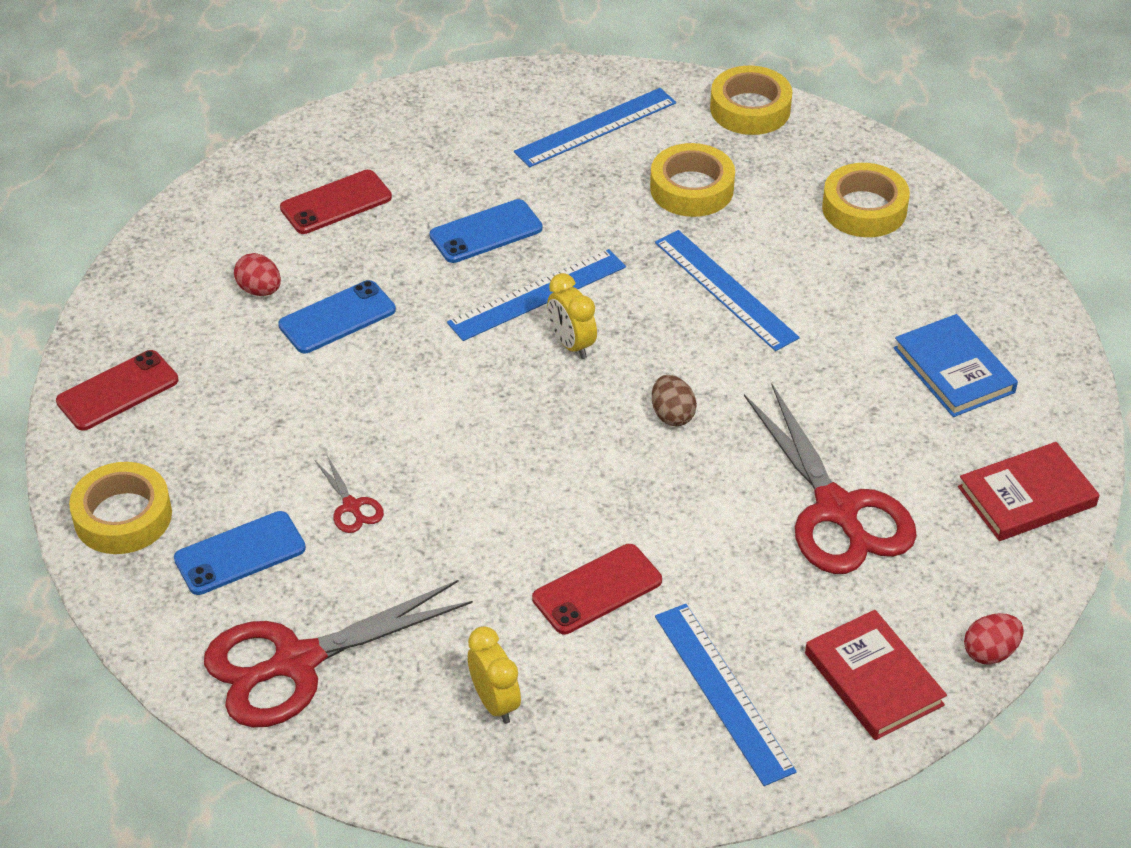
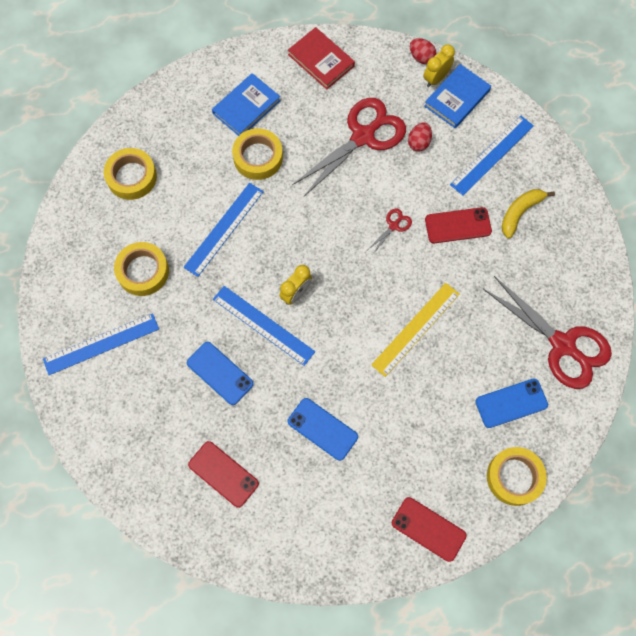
camera: 110 degrees left, 25 degrees up
(240, 554) = (511, 403): blue phone -> blue phone turned 60 degrees counterclockwise
(260, 290) = (316, 485): red egg -> red egg (419, 142)
(351, 506) = (456, 360): red scissors -> red scissors (393, 226)
(434, 471) = (415, 329): none -> yellow ruler
(495, 702) = (542, 247): yellow clock -> yellow clock (436, 78)
(581, 693) = (520, 212): none -> yellow banana
(595, 127) = (101, 344): blue ruler -> blue ruler turned 60 degrees counterclockwise
(597, 589) = (458, 225): red phone -> red phone turned 45 degrees counterclockwise
(672, 415) = (329, 227): brown egg -> none
(750, 109) = (57, 260): yellow tape -> yellow tape (258, 157)
(873, 679) = (457, 98): red book -> blue book

